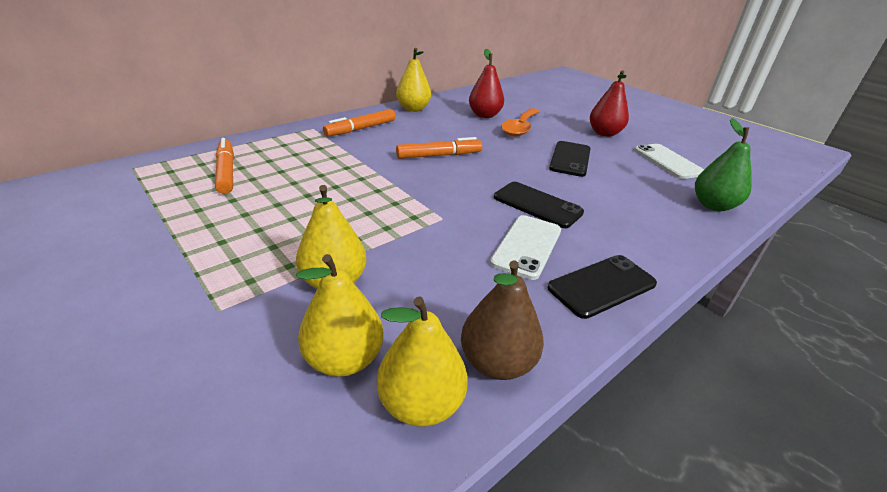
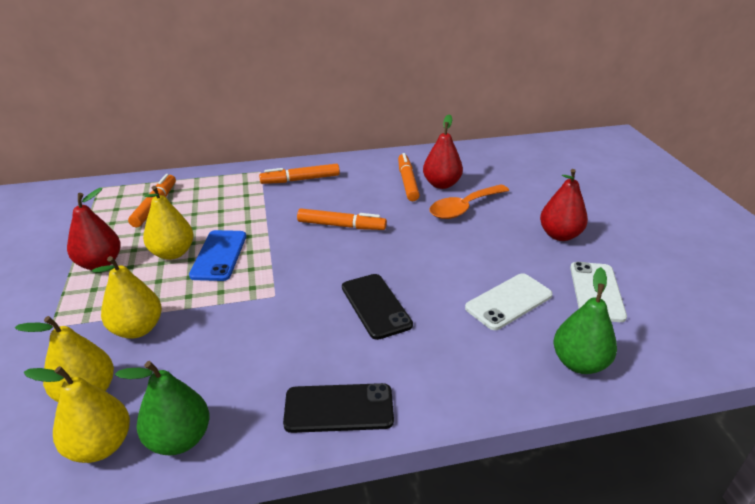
camera: 30 degrees right, 0 degrees up
(216, 235) = (100, 263): none -> red pear
(350, 199) = (219, 255): none -> blue phone
(413, 109) = (374, 163): yellow pear -> yellow pear (172, 253)
(456, 117) = (407, 182): none -> orange marker
(497, 362) = (179, 439): brown pear -> green pear
(527, 246) = (316, 346): white phone -> white phone (509, 301)
(570, 159) = (475, 260): black phone -> none

